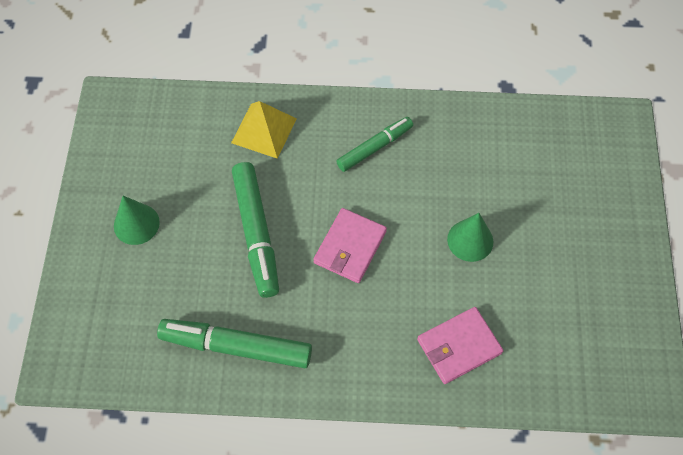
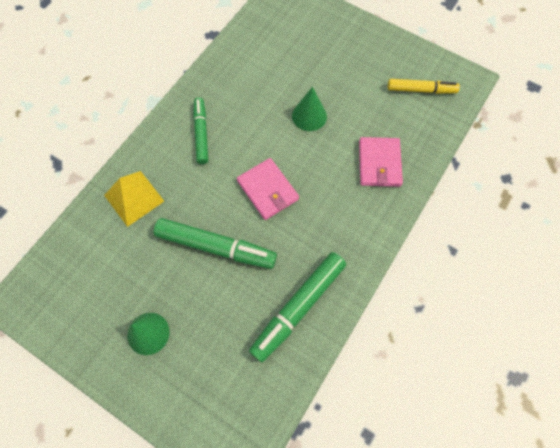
camera: 60 degrees left, 5 degrees up
(595, 347) = (421, 90): none -> yellow marker

